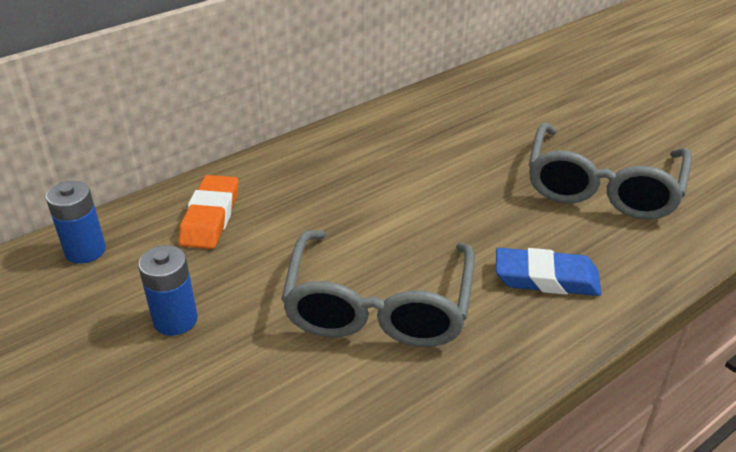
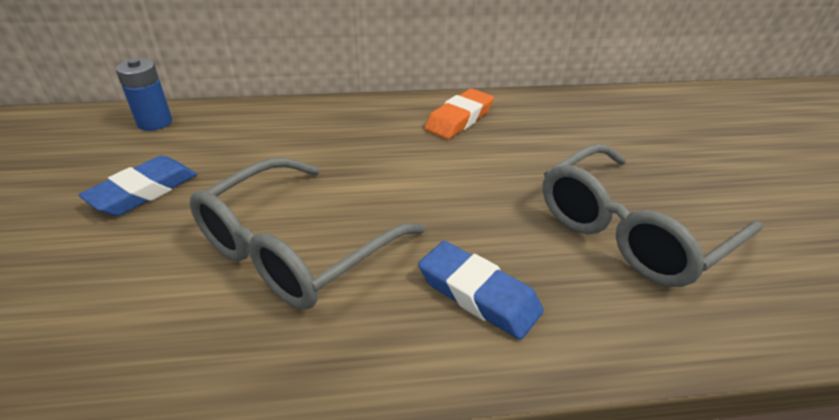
camera: 30 degrees right, 0 degrees up
(175, 320) = (144, 191): blue battery -> blue eraser
(210, 217) = (257, 130): orange eraser -> orange eraser (459, 119)

